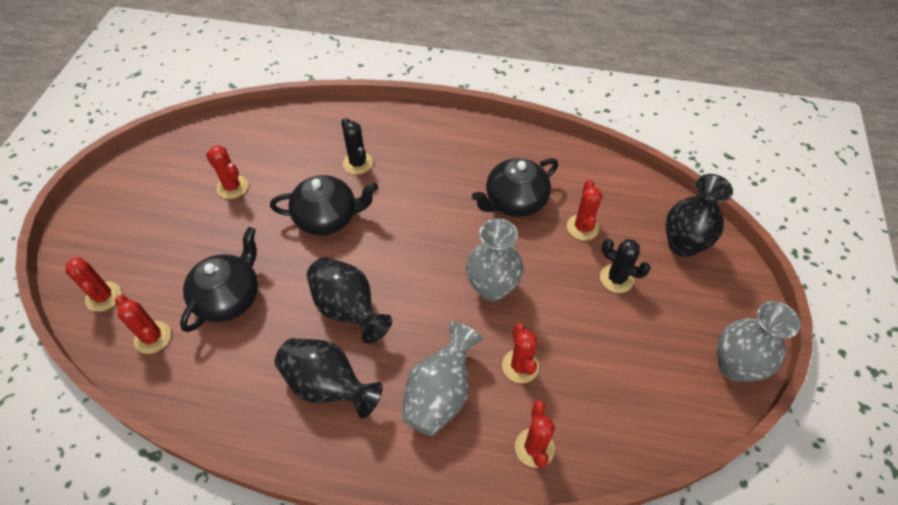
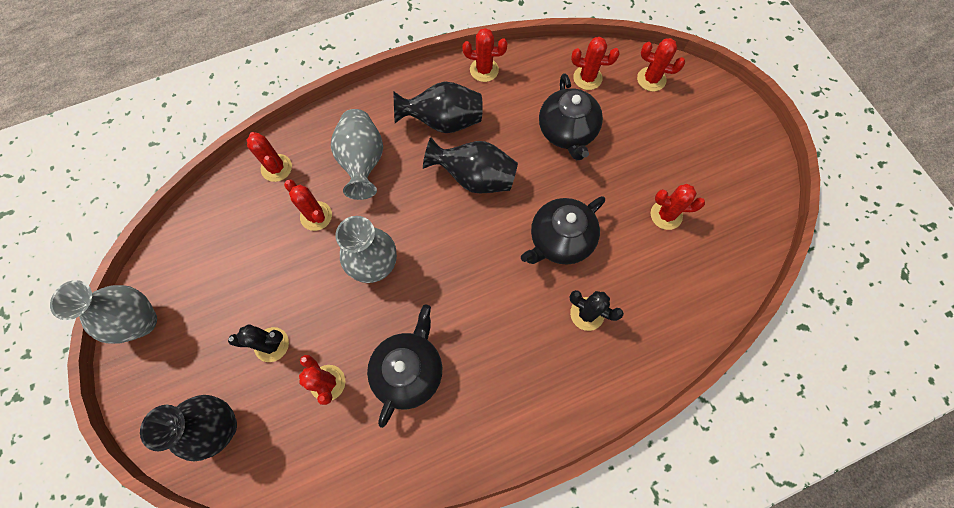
camera: 145 degrees right, 15 degrees up
(235, 418) = (484, 70): none -> red cactus

